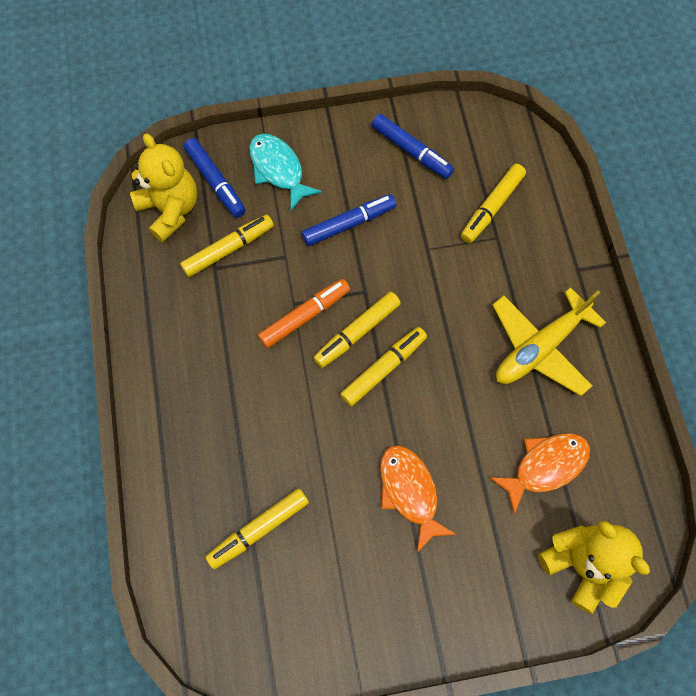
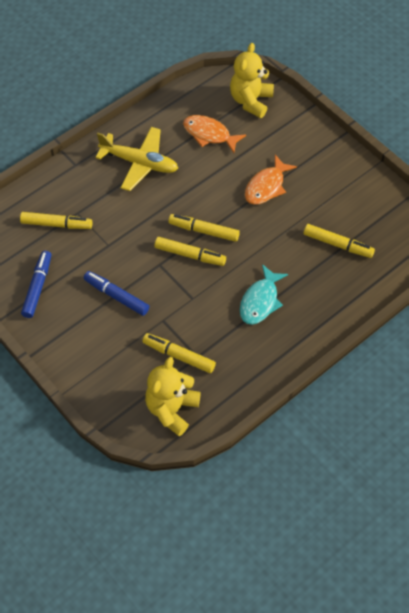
camera: 120 degrees left, 10 degrees down
(216, 182) = (132, 393): blue marker -> none
(278, 170) = (99, 359): turquoise fish -> turquoise fish (260, 301)
(305, 316) = (197, 287): orange marker -> none

